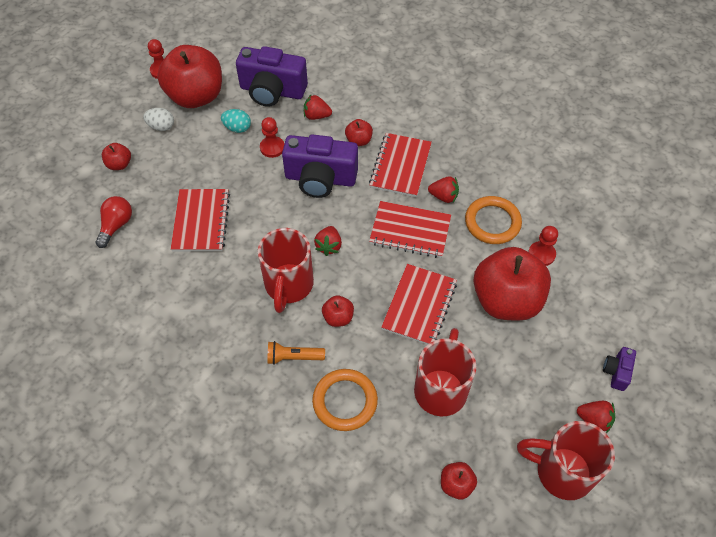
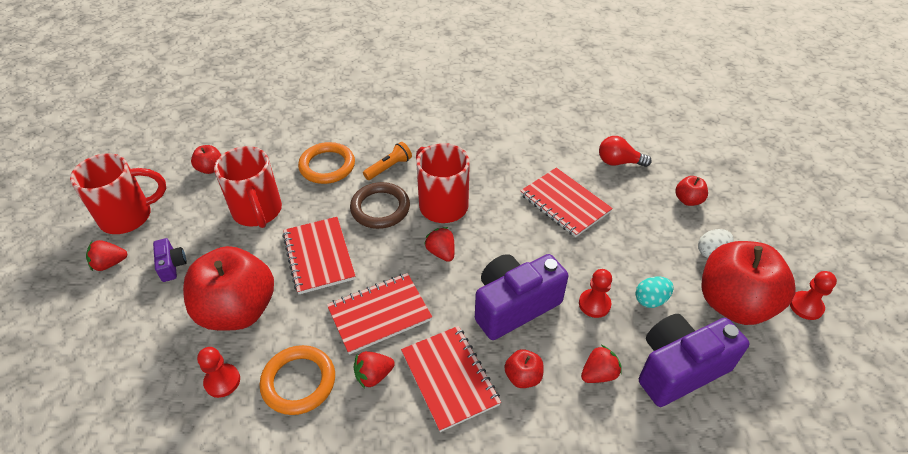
camera: 140 degrees right, 10 degrees down
(116, 225) = (618, 162): red light bulb -> red light bulb turned 120 degrees clockwise
(338, 317) = (380, 208): red apple -> brown ring
(616, 372) = (97, 313): purple camera -> purple camera (172, 266)

